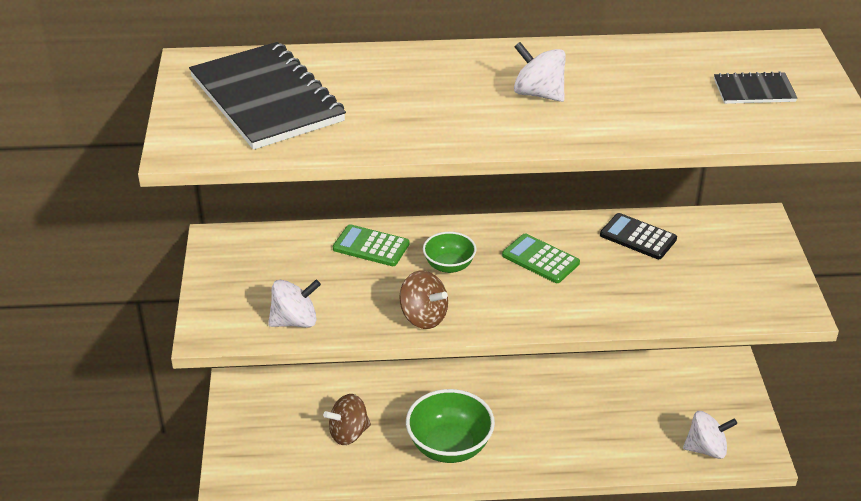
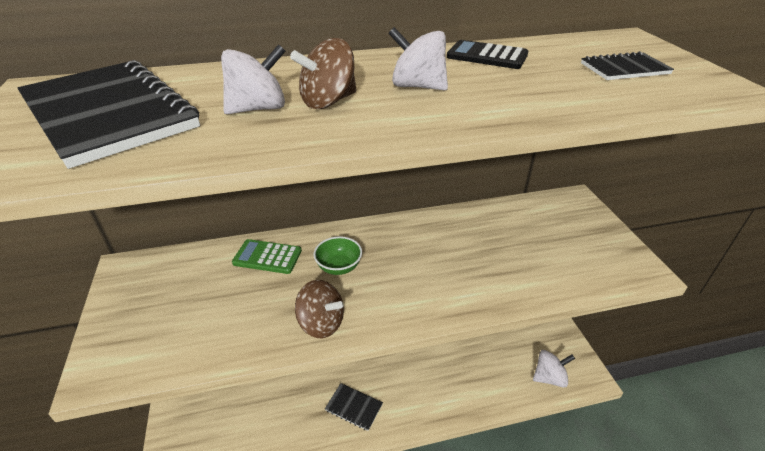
camera: 10 degrees left, 0 degrees up
(295, 321) = (192, 346): white spinning top -> white spinning top (258, 109)
(348, 433) = (270, 407): brown spinning top -> brown spinning top (328, 102)
(449, 446) = (354, 407): green bowl -> black notebook
(540, 259) = (417, 251): green calculator -> none
(638, 237) = (490, 223): black calculator -> black calculator (487, 56)

